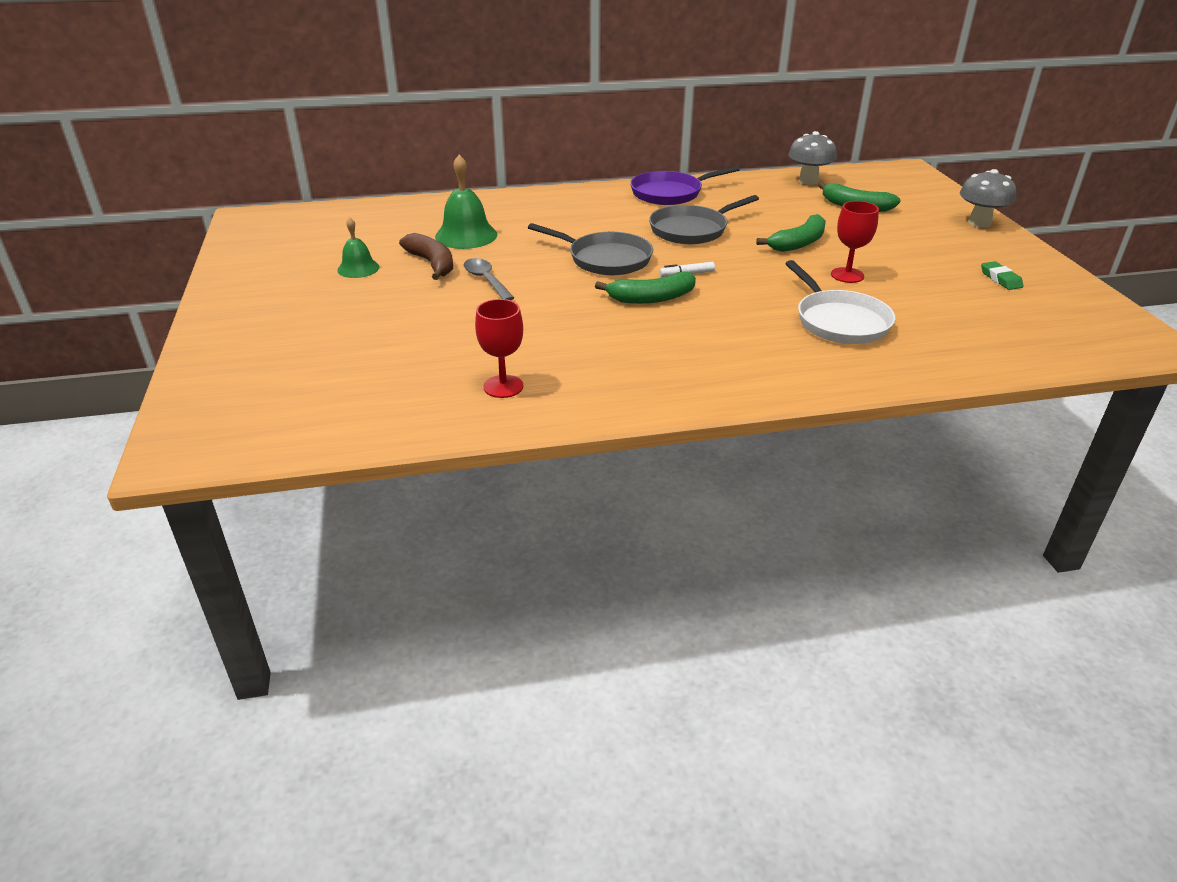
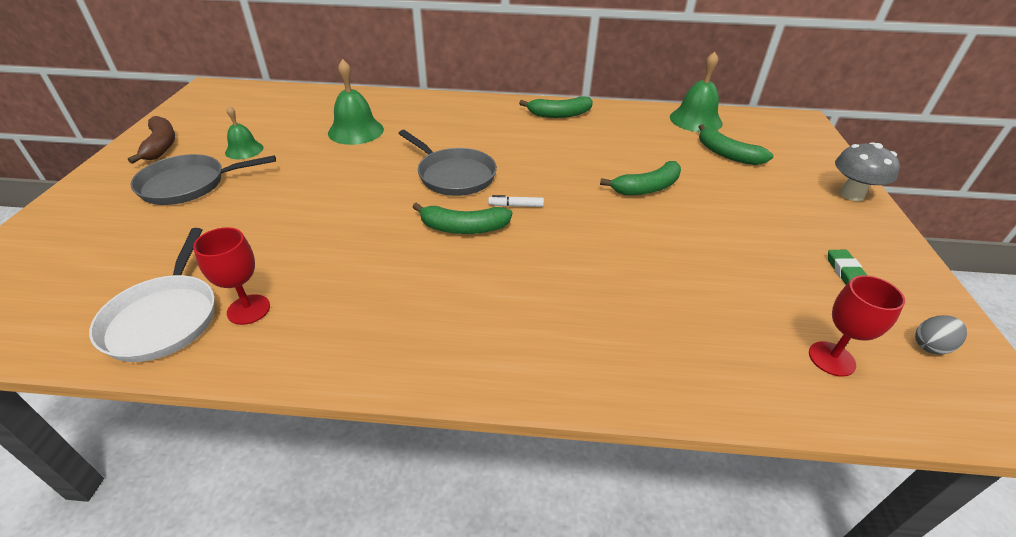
camera: 15 degrees right, 5 degrees up
(432, 264) = (305, 155): brown banana -> brown banana (161, 146)
(486, 280) = (334, 180): grey spoon -> none
(670, 193) = (559, 114): purple pan -> green banana
(692, 230) = (553, 156): grey pan -> grey pan (188, 185)
(808, 181) = (695, 120): grey mushroom -> green bell
(839, 321) = (634, 295): white pan -> white pan (164, 318)
(847, 275) = (675, 236): red goblet -> red goblet (831, 359)
(1083, 315) = (931, 346): none -> grey egg

